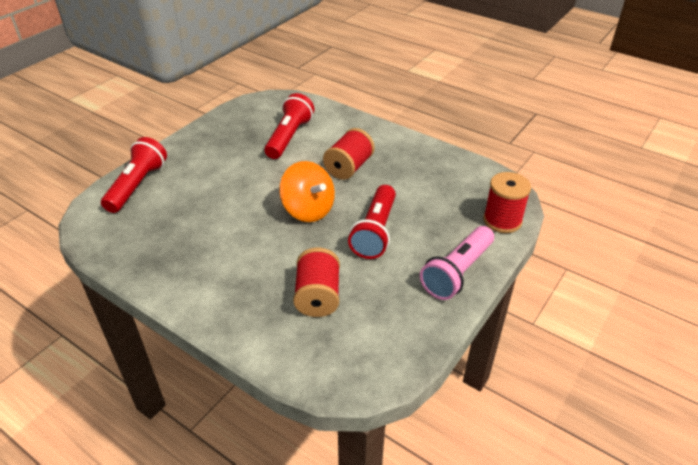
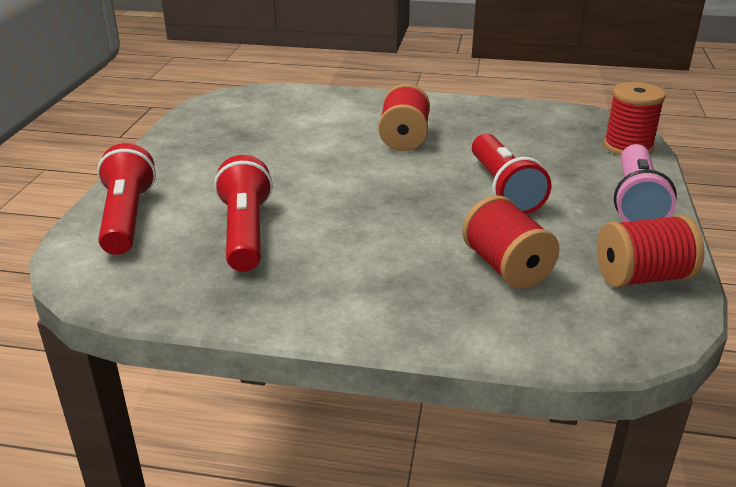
camera: 25 degrees left, 10 degrees down
(289, 137) = (296, 126): red flashlight -> red flashlight (245, 232)
(308, 210) = (398, 188): orange spinning top -> none
(397, 336) = (642, 277): none -> red spool

